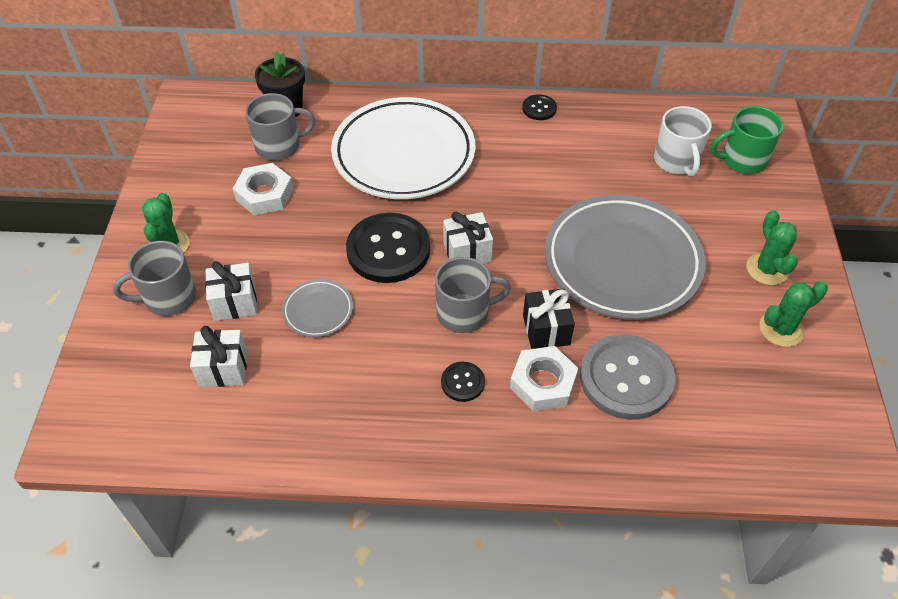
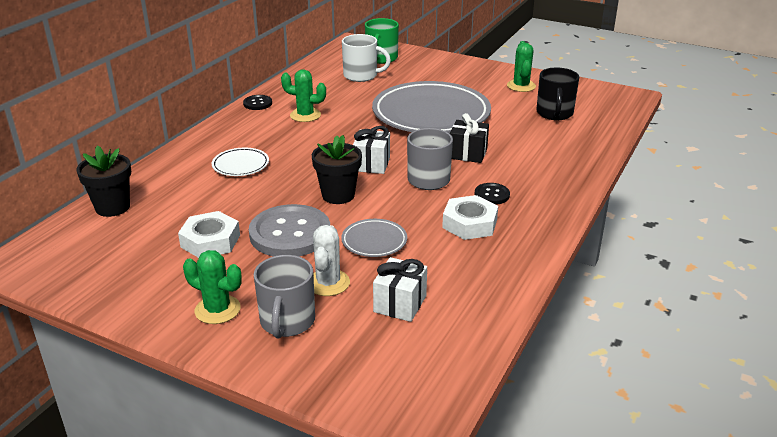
camera: 65 degrees left, 20 degrees down
(235, 302) = (328, 283): white gift -> white cactus
(279, 146) = (157, 221): grey mug -> none
(388, 250) = (338, 195): black button -> black flower pot
(404, 154) = (240, 165): white plate -> white plate, size x0.43
(543, 383) = (512, 166): white nut -> white nut (469, 223)
(626, 378) = (526, 138): grey button -> grey button (290, 233)
(723, 391) = (554, 113): none -> black mug
(767, 269) = (474, 77): green cactus -> green cactus (305, 115)

